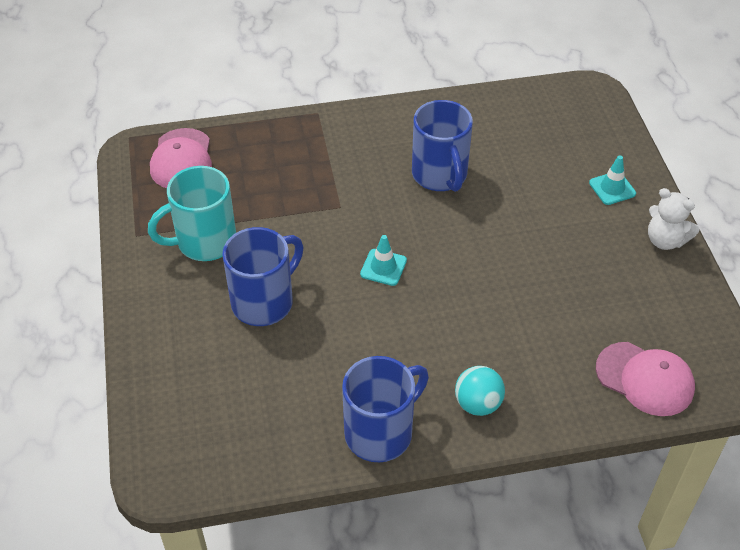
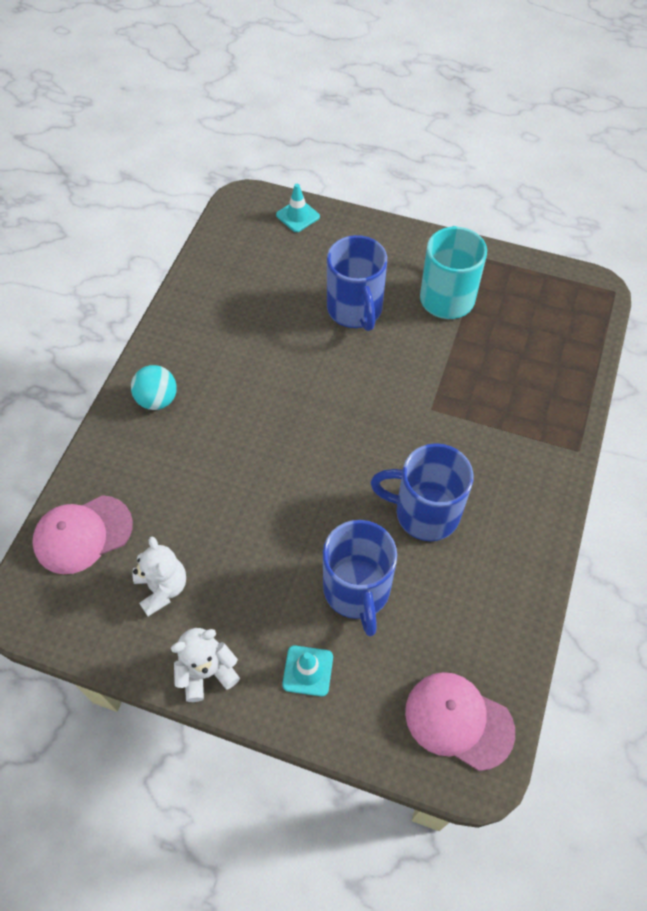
camera: 120 degrees right, 10 degrees up
(181, 159) = (562, 317): pink cap -> pink cap (458, 721)
(380, 432) = (183, 328): blue mug -> blue mug (357, 591)
(383, 267) = (337, 406): turquoise traffic cone -> turquoise traffic cone (298, 216)
(635, 299) = (162, 588): none -> white teddy bear

